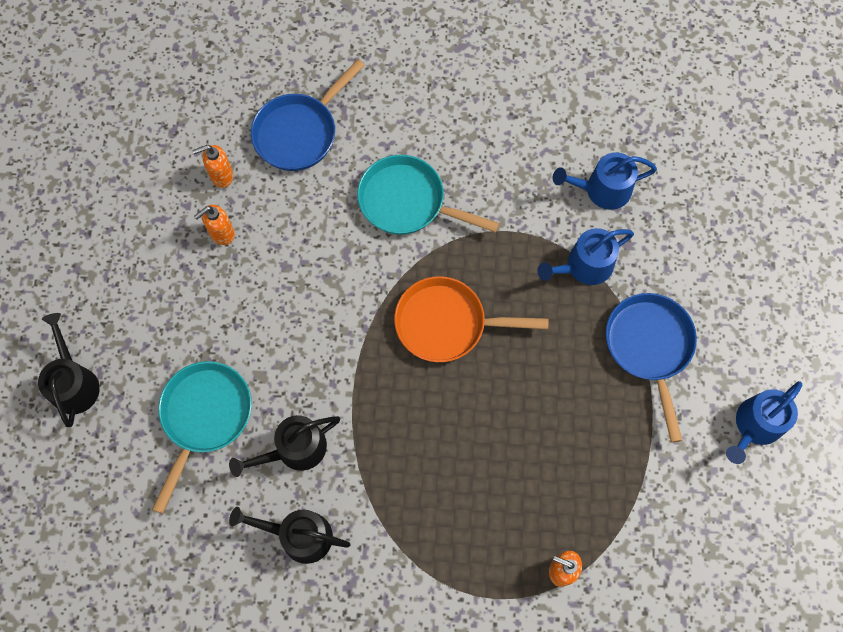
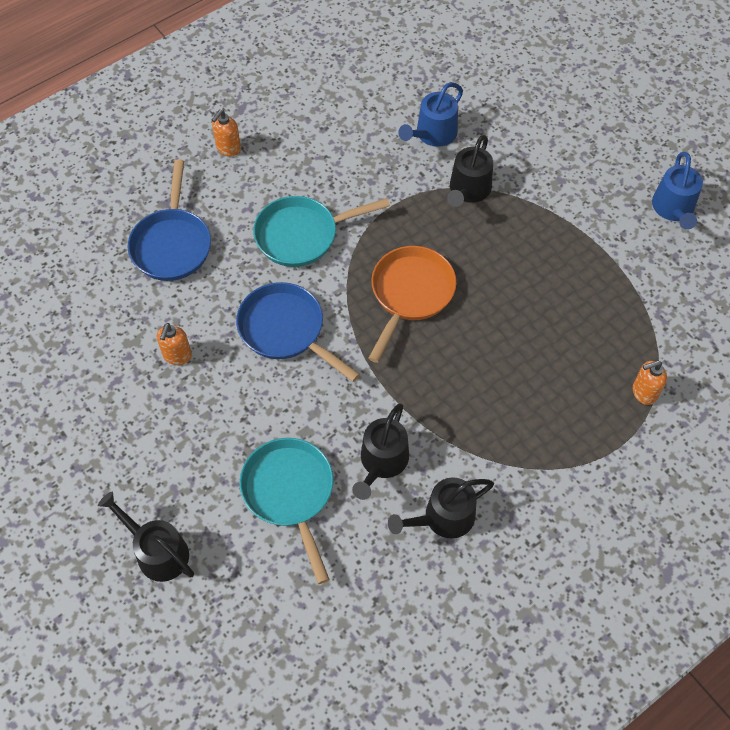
camera: 40 degrees left, 10 degrees down
(221, 176) = (137, 316): orange soap dispenser -> orange soap dispenser (228, 148)
(447, 323) = (410, 294): orange pan -> orange pan turned 150 degrees clockwise
(584, 266) = (468, 190): blue watering can -> black watering can
(649, 348) = (561, 210): blue pan -> blue pan (286, 330)

